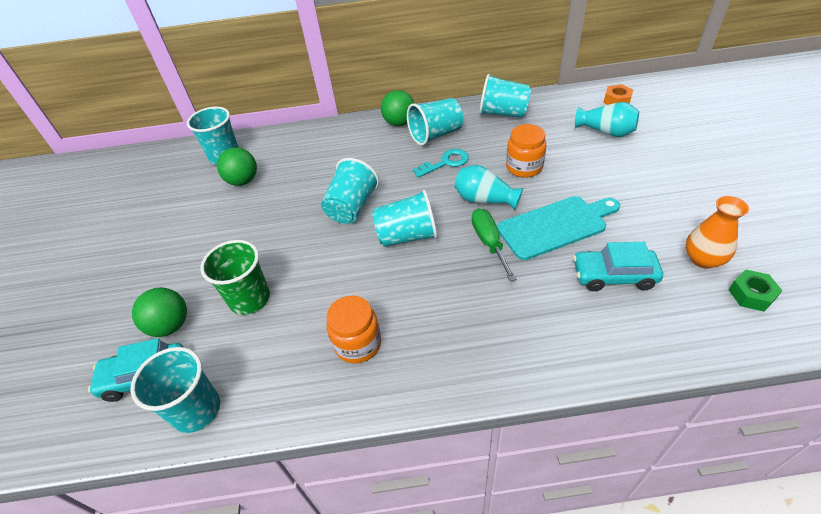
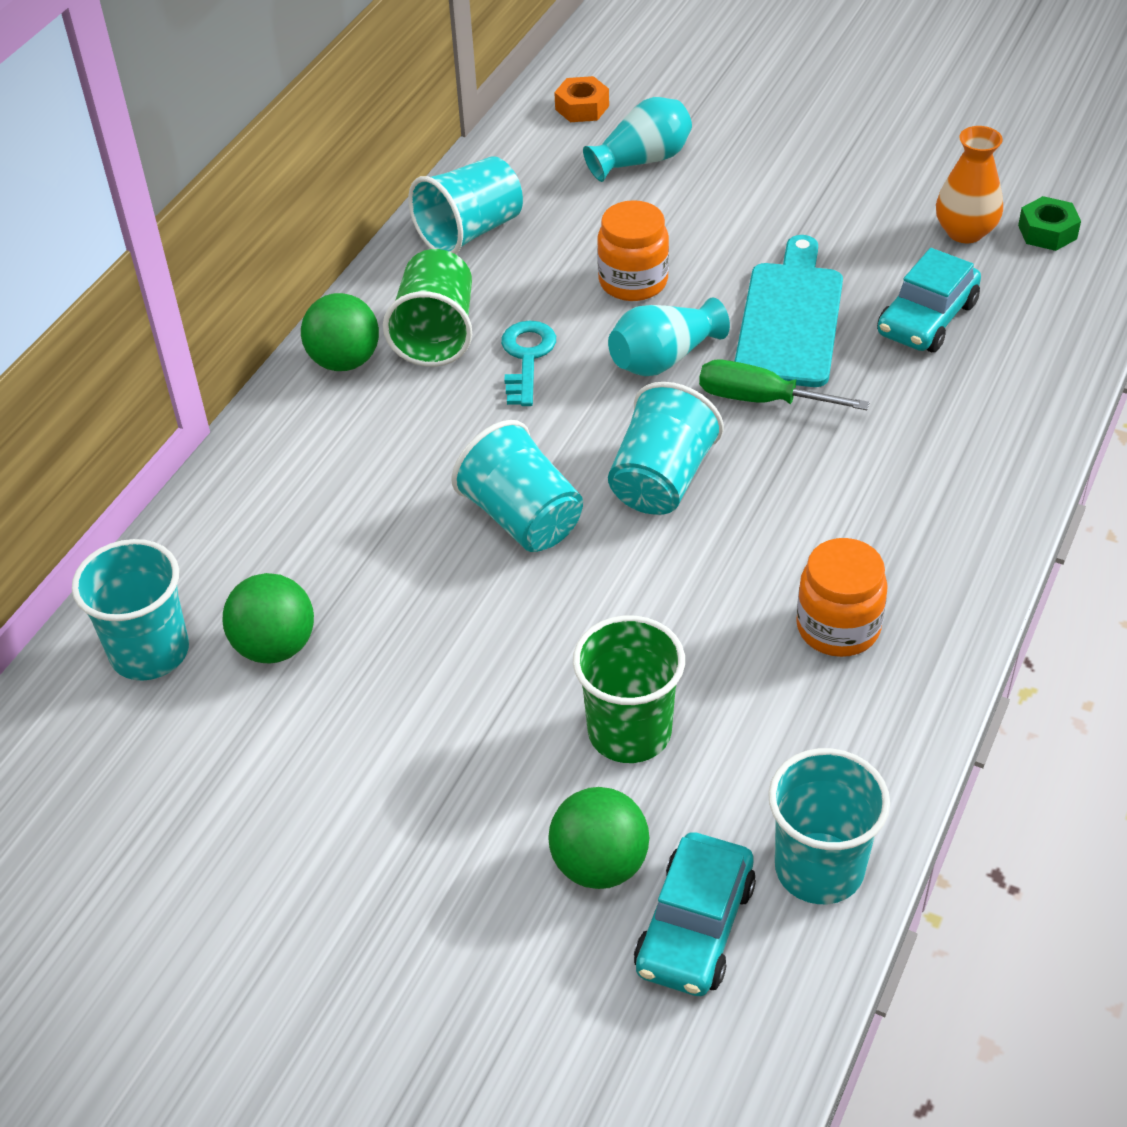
camera: 60 degrees left, 0 degrees up
(435, 135) = (436, 334): turquoise cup -> green cup

